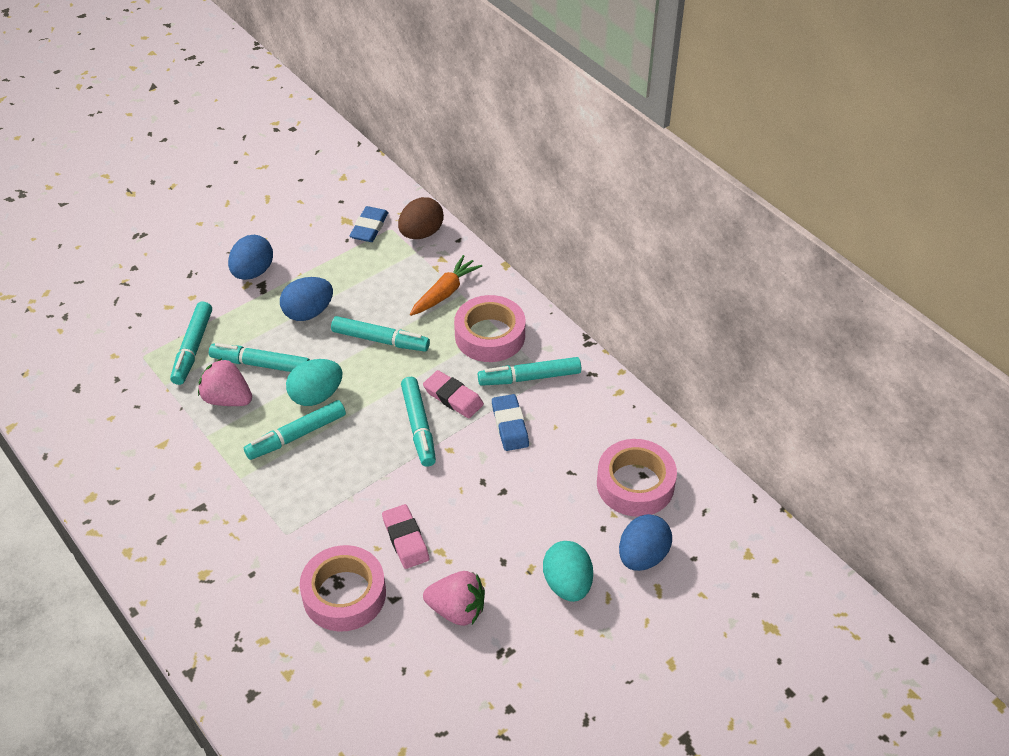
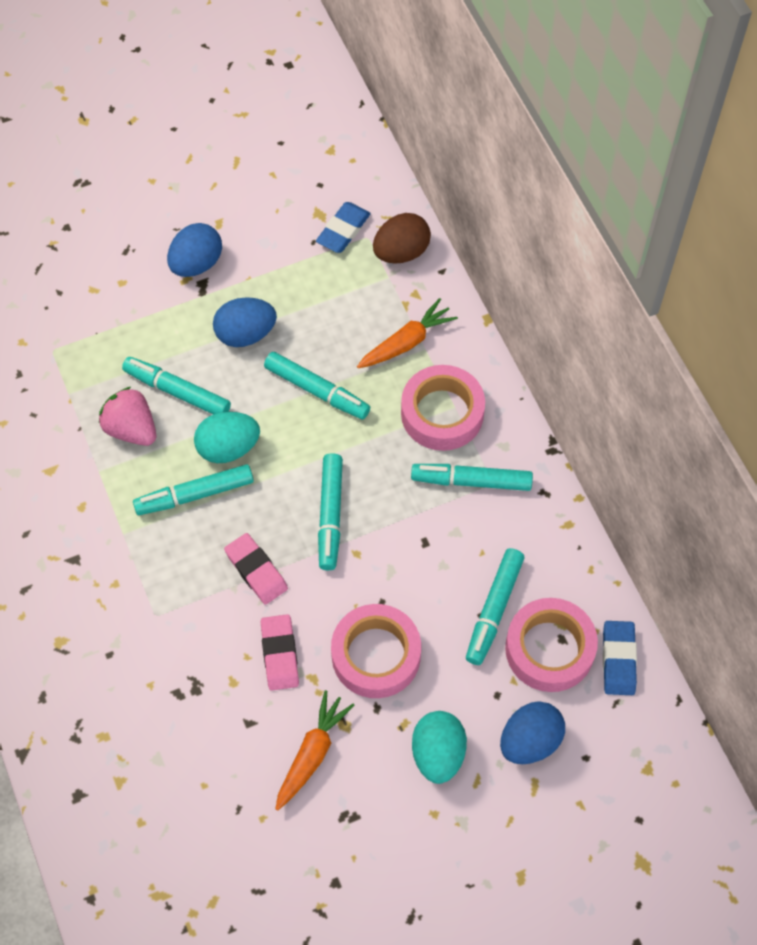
camera: 15 degrees right, 15 degrees up
(193, 348) = (109, 352): turquoise marker -> turquoise marker (494, 609)
(344, 594) = (199, 704): pink tape -> pink tape (376, 655)
(453, 397) = (378, 486): pink eraser -> pink eraser (256, 570)
(457, 610) = (312, 754): pink strawberry -> orange carrot
(510, 425) = (431, 539): blue eraser -> blue eraser (618, 660)

